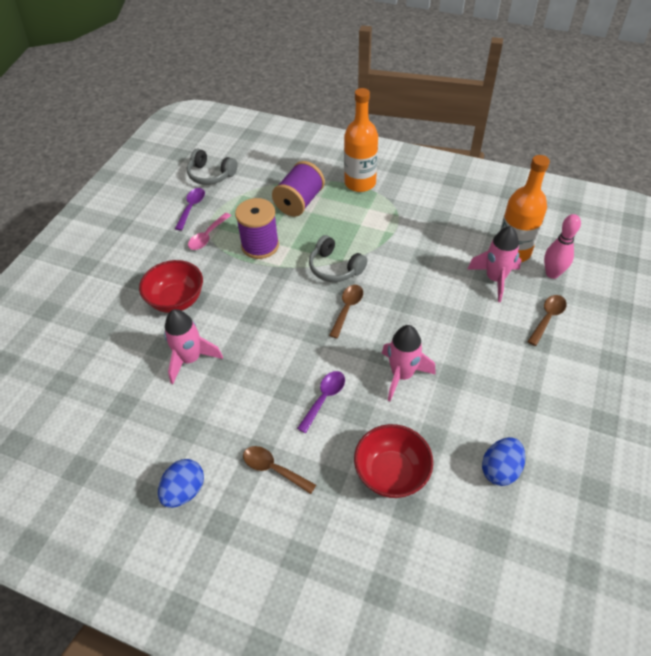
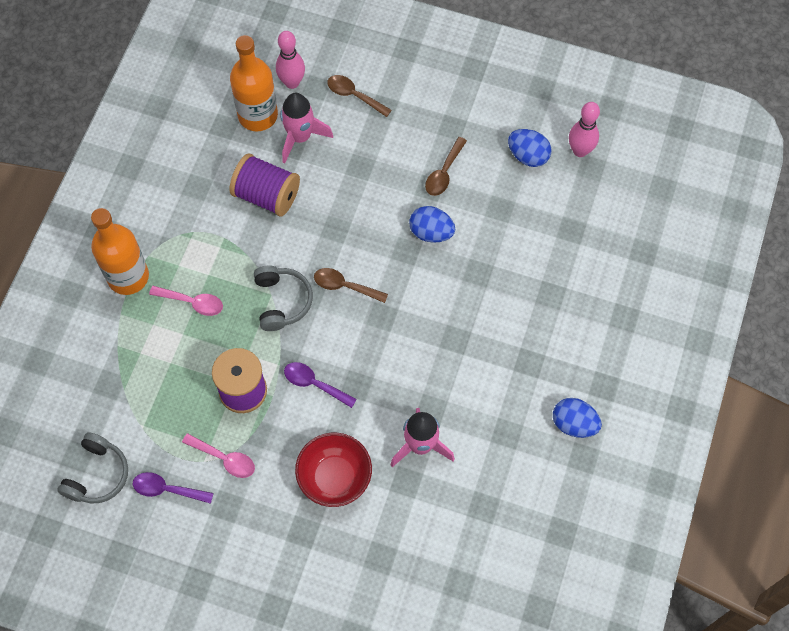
camera: 95 degrees left, 15 degrees up
(273, 469) = (544, 346): brown spoon -> brown spoon (444, 173)
(299, 202) = (163, 350): purple spool -> purple spool (267, 195)
(324, 398) = (463, 304): purple spoon -> purple spoon (314, 384)
(335, 268) = (282, 301): grey headphones -> grey headphones turned 45 degrees counterclockwise
(337, 216) = (192, 302): none -> pink spoon
(391, 473) = (539, 243): red bowl -> none
(402, 375) = (431, 232): pink rocket -> blue egg
(514, 527) = (580, 151): none -> pink bowling pin

